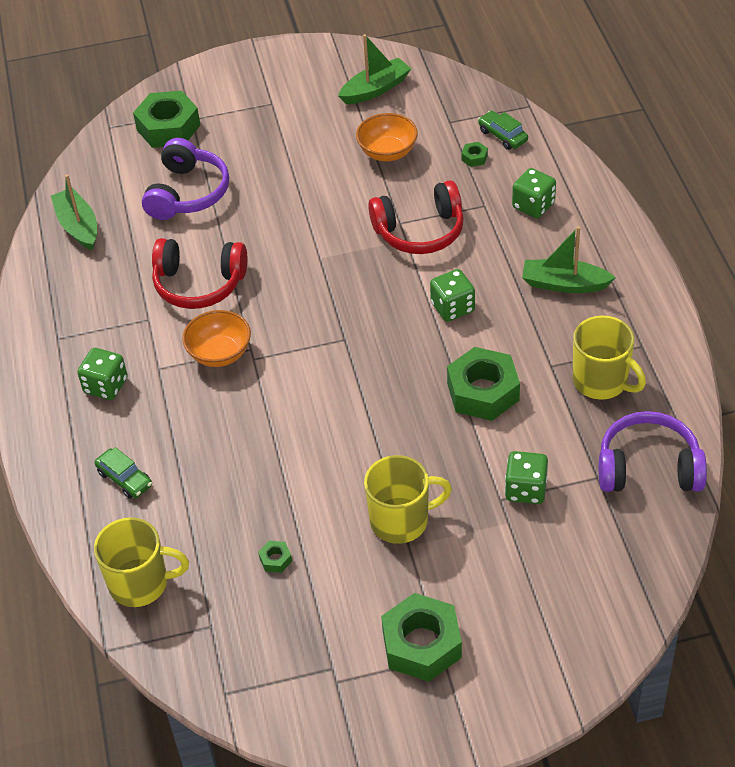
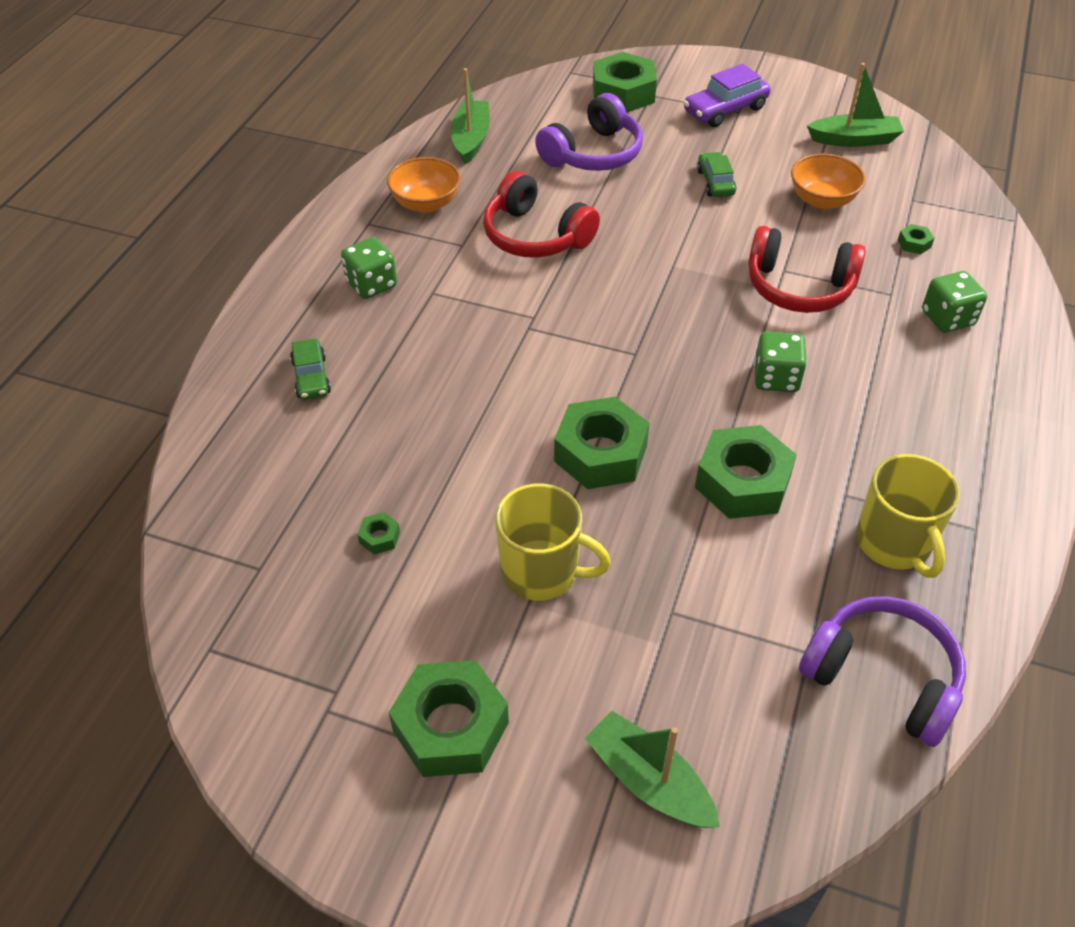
camera: 30 degrees right, 0 degrees up
(141, 583) = (235, 485): yellow mug -> none
(219, 354) = (500, 307): orange bowl -> orange bowl (426, 203)
(260, 107) = (725, 110): none -> purple car
(377, 422) = (600, 453): none -> green nut
(502, 136) = (962, 236): green car -> green car (715, 182)
(525, 489) = (710, 617): green dice -> none
(564, 284) = (925, 415): green boat -> green boat (649, 781)

